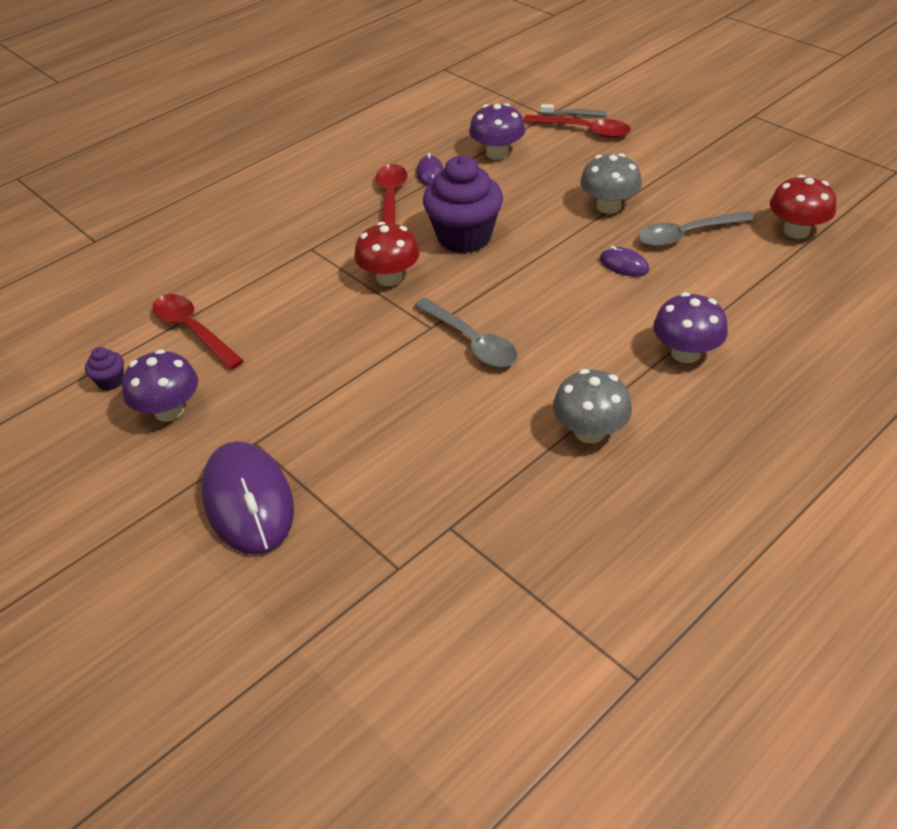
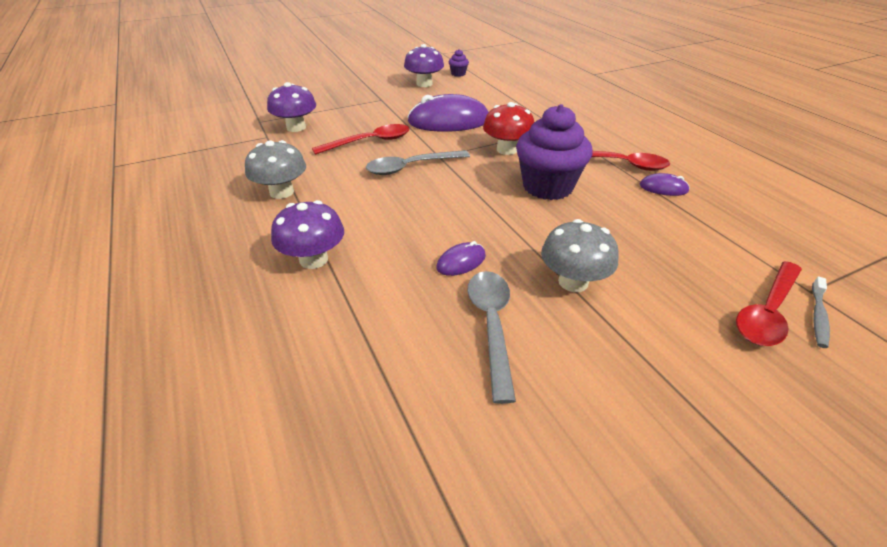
camera: 105 degrees right, 5 degrees down
(193, 330) = (487, 91): red spoon -> red spoon (370, 142)
(248, 501) = (342, 95): purple mouse -> purple mouse (448, 121)
(497, 153) = (703, 232): purple mushroom -> purple mushroom (296, 127)
(796, 231) = (451, 447): red mushroom -> none

